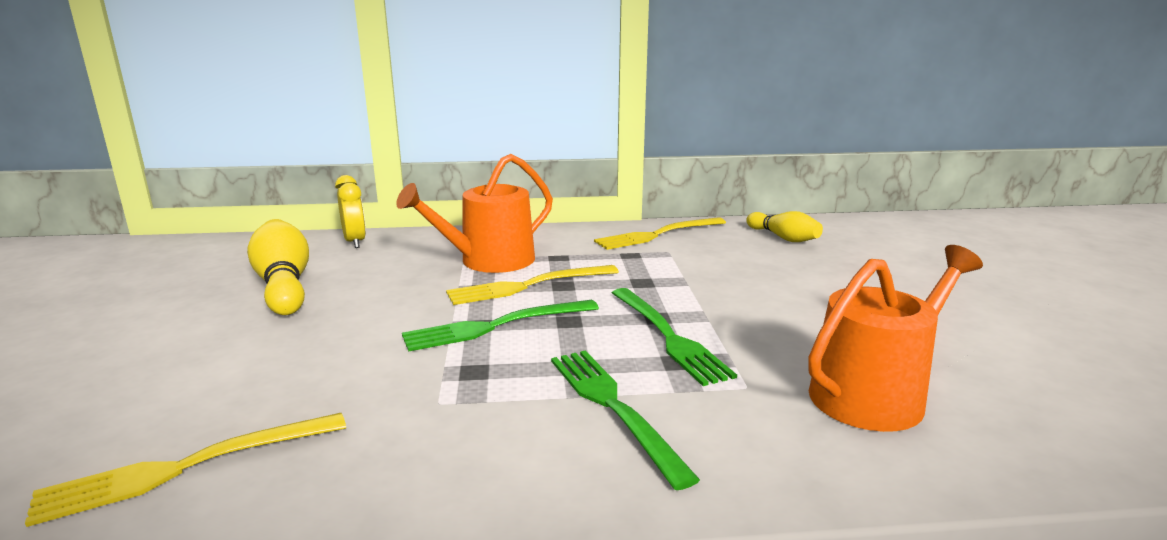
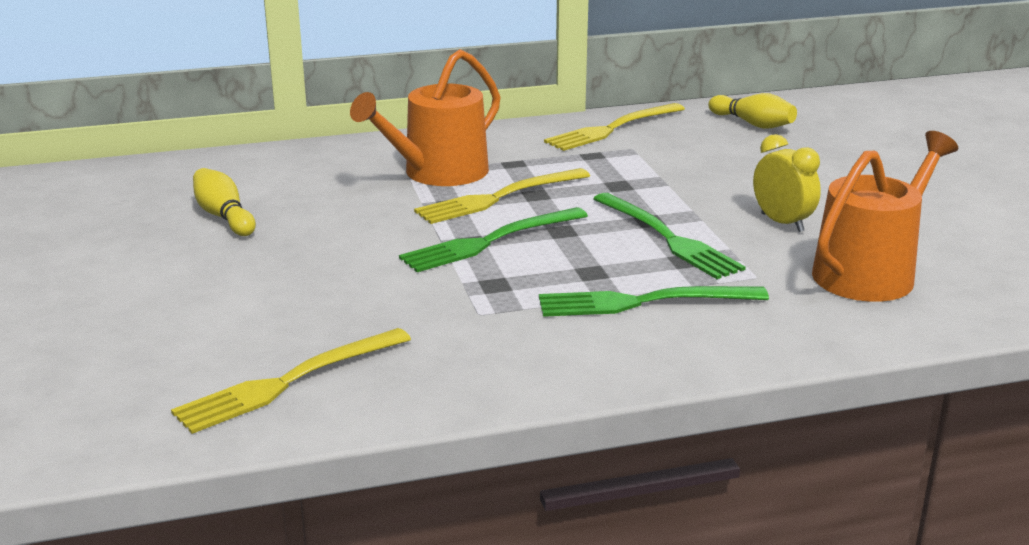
camera: 10 degrees left, 5 degrees up
(284, 285) = (224, 216): yellow bowling pin -> yellow bowling pin, size x0.63
(355, 242) = (262, 160): yellow clock -> yellow clock (782, 223)
(612, 406) = (641, 302): green fork -> green fork turned 60 degrees counterclockwise

